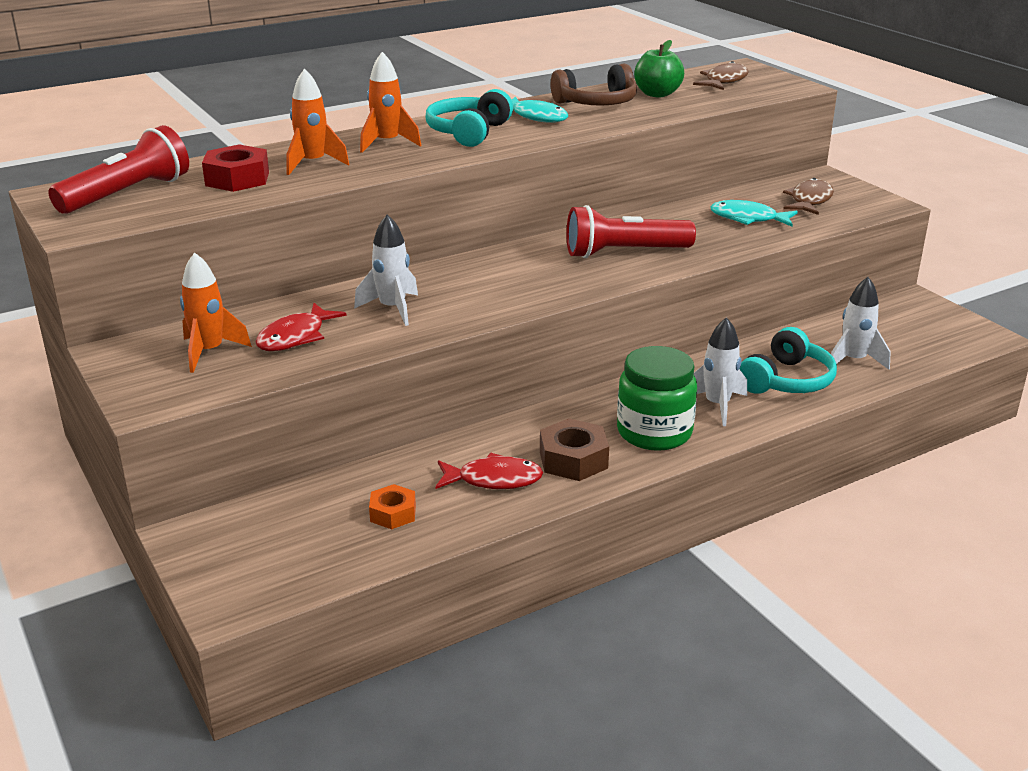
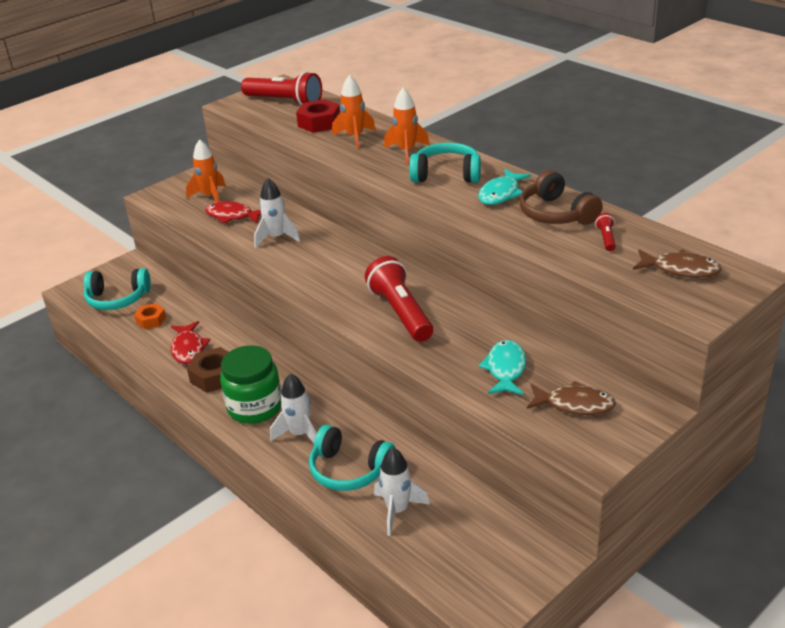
camera: 80 degrees right, 5 degrees up
(300, 549) = (117, 299): none -> turquoise headphones
(657, 94) = (606, 238): green apple -> red flashlight

